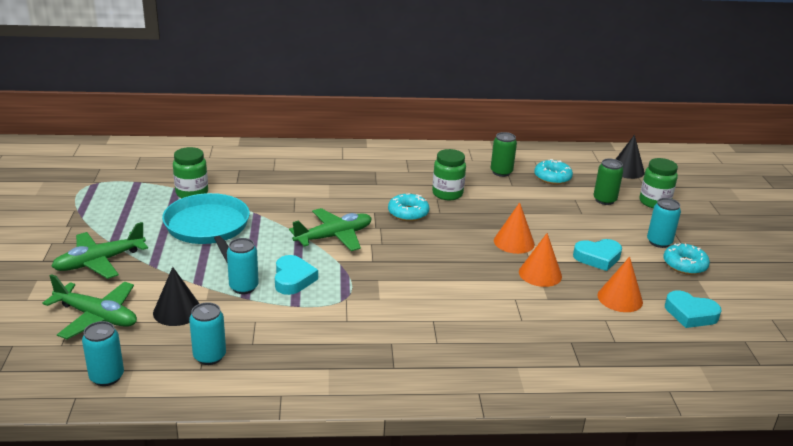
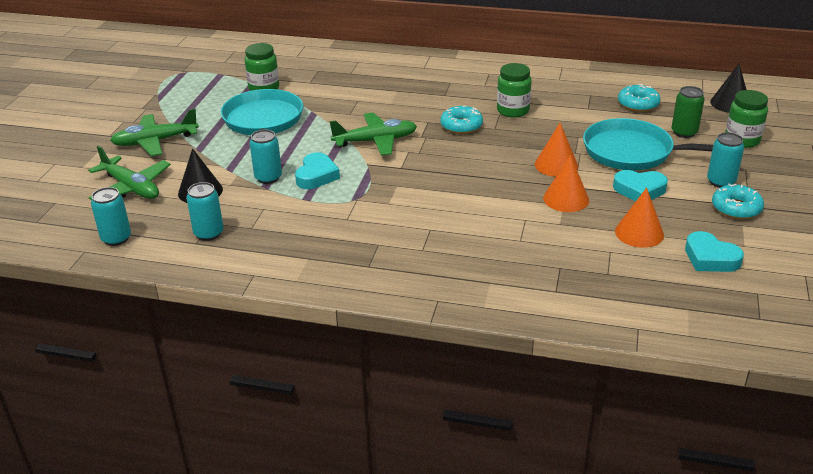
camera: 20 degrees right, 5 degrees up
(501, 172) = (583, 94): green can -> none
(572, 222) = (632, 152): none -> turquoise pan

